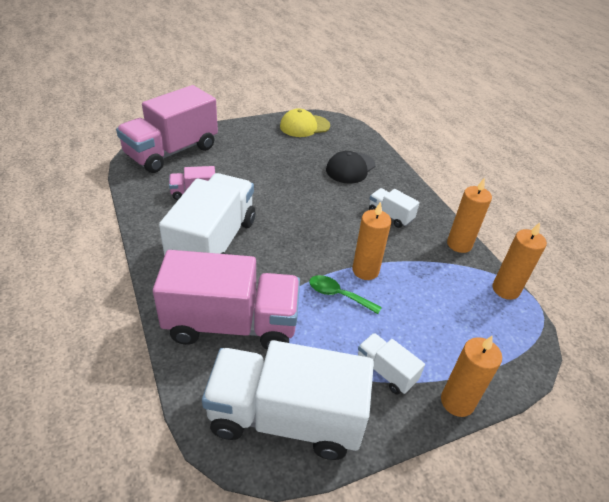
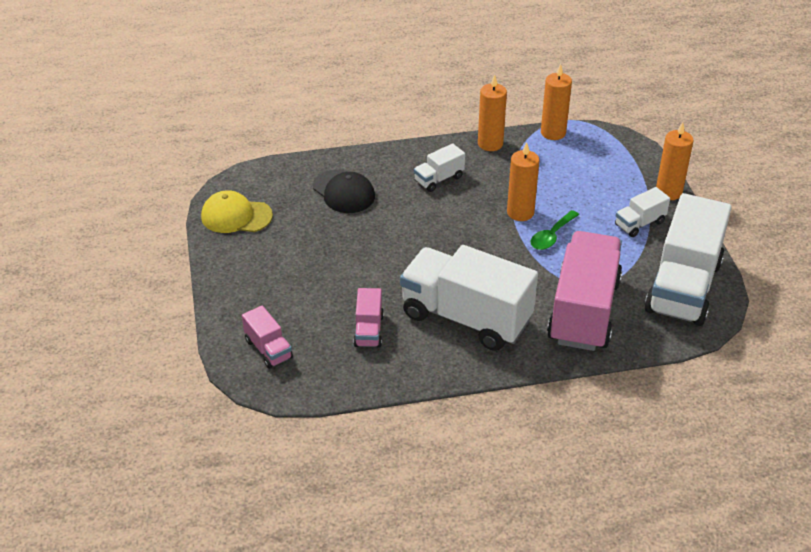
camera: 75 degrees left, 0 degrees up
(172, 152) = (268, 349): pink truck -> pink truck, size x0.45
(304, 126) = (236, 216): yellow cap -> yellow cap turned 105 degrees clockwise

